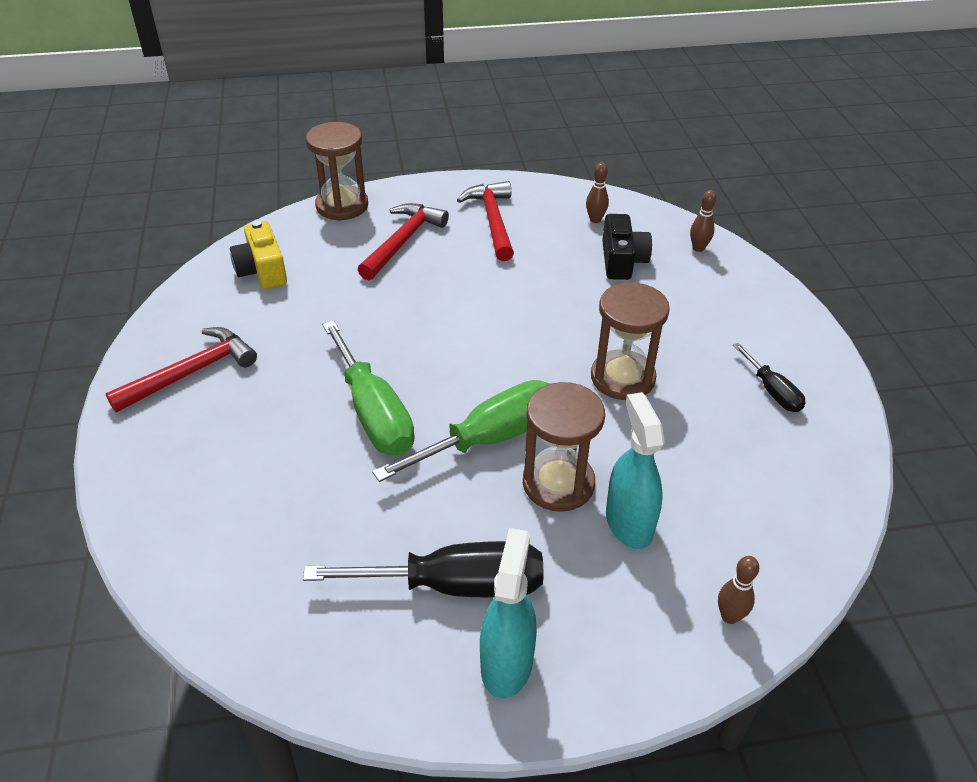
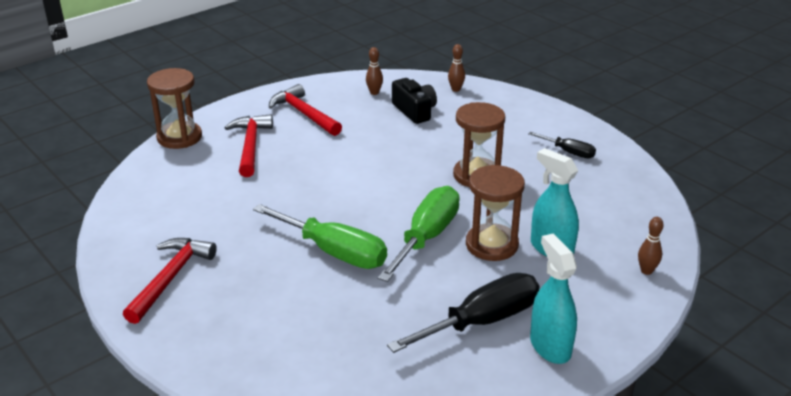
camera: 30 degrees left, 10 degrees down
(262, 270) = (158, 197): yellow camera -> none

